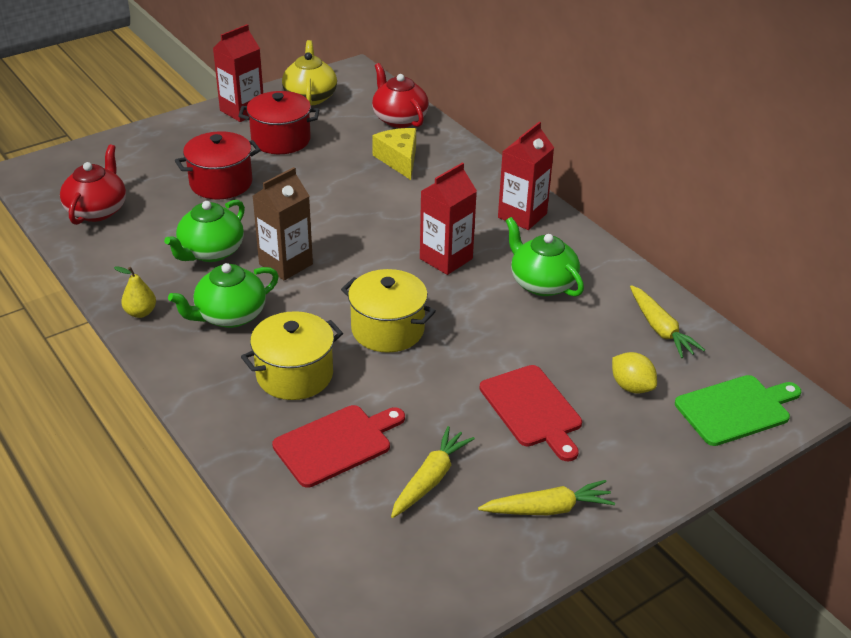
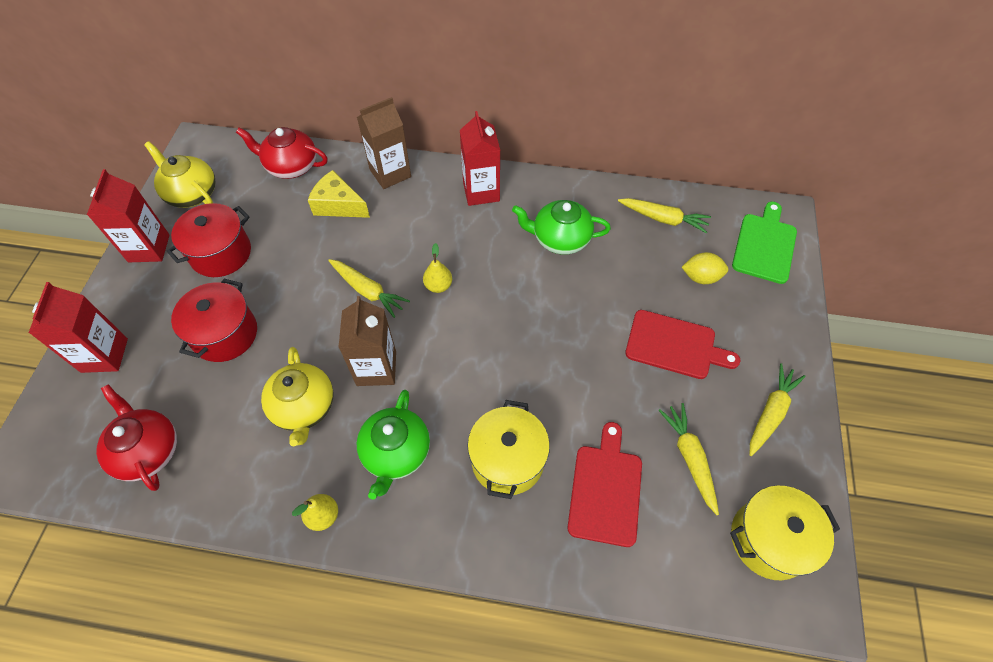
camera: 45 degrees left, 20 degrees up
(211, 252) = (304, 407): green teapot -> yellow teapot
(345, 219) = (367, 291): none -> yellow carrot
(387, 329) = (517, 362): yellow pot -> yellow pot (769, 539)
(399, 249) = (438, 286): none -> yellow pear
(446, 259) = (479, 268): red carton -> red carton (104, 355)
(466, 163) = (390, 173): none -> brown carton

